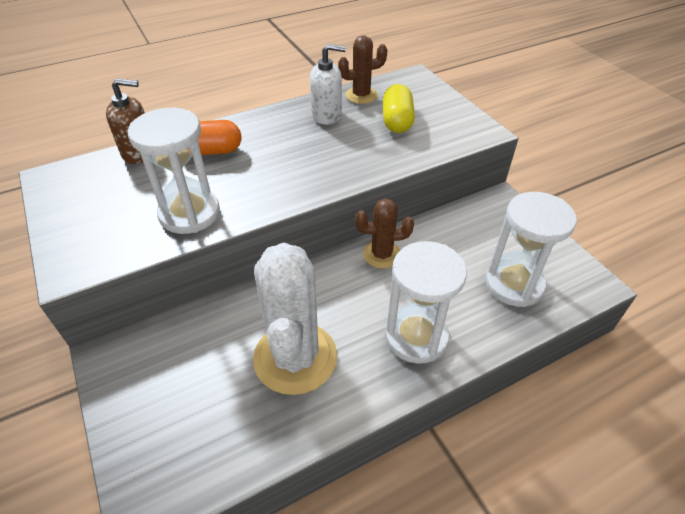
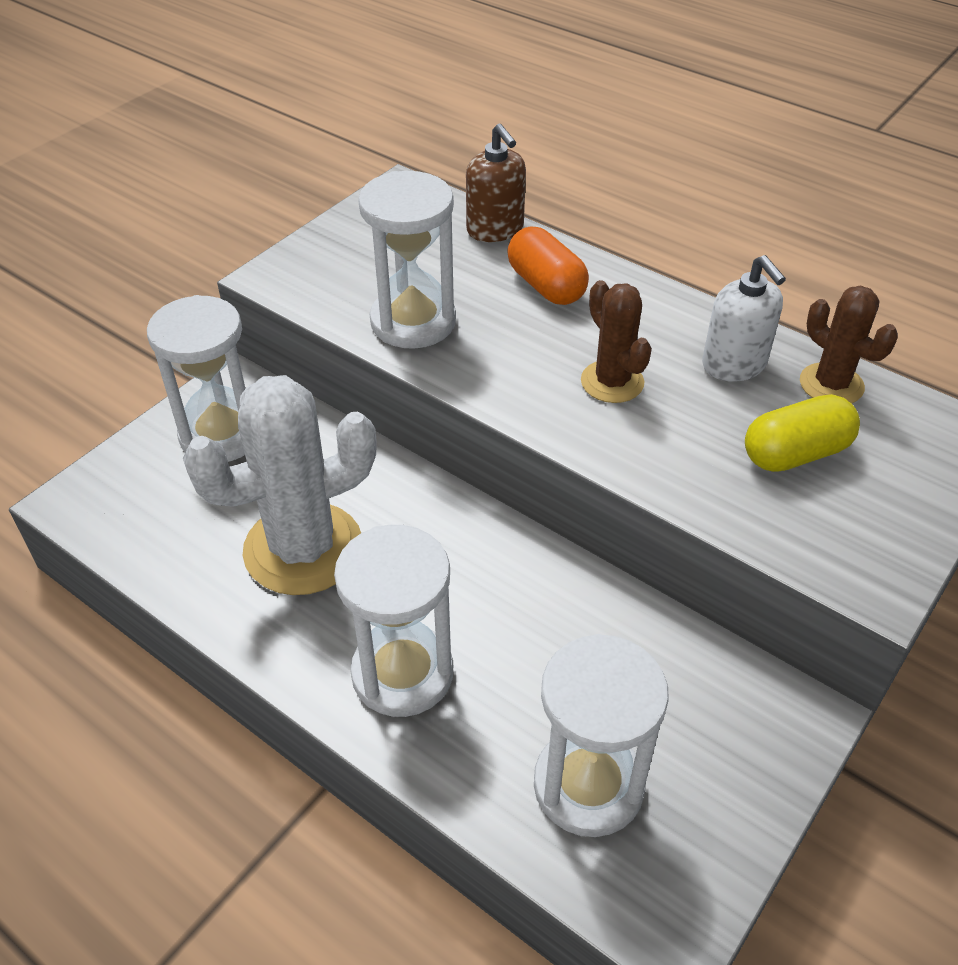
camera: 65 degrees right, 0 degrees up
(154, 376) = (221, 434): none -> white hourglass
(382, 254) = (542, 578): brown cactus -> brown cactus (612, 382)

